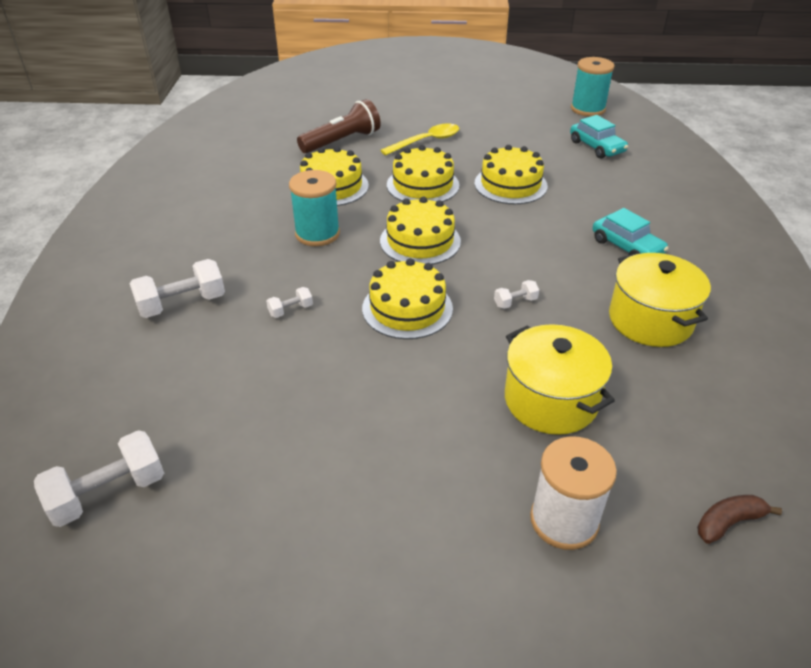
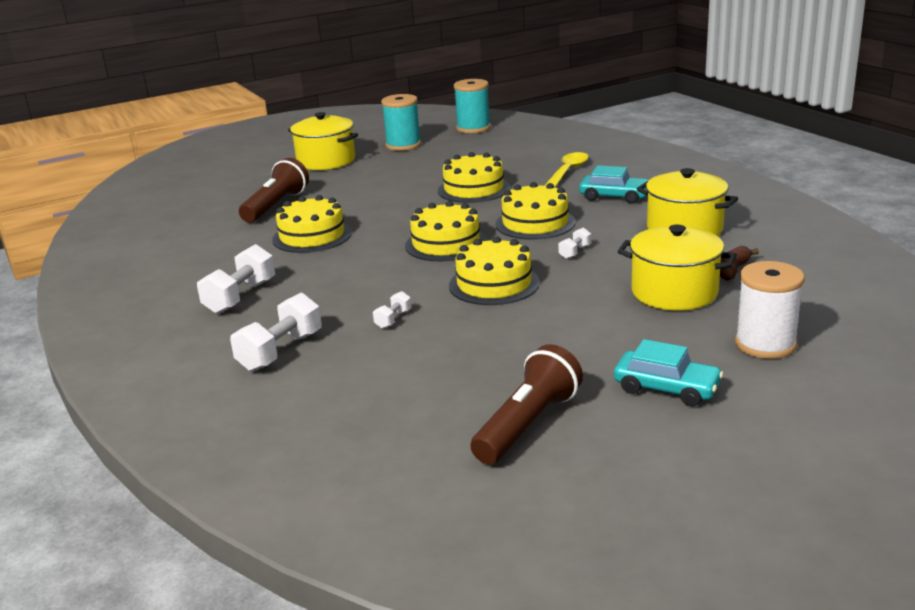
camera: 30 degrees left, 15 degrees down
(108, 493) = (398, 479): white dumbbell -> white dumbbell (240, 297)
(257, 493) = (528, 424): none -> brown flashlight
(317, 234) = (345, 268): turquoise spool -> turquoise spool (403, 145)
(423, 185) = (397, 211): yellow cake -> yellow cake (535, 223)
(426, 141) = (359, 184): yellow spoon -> yellow spoon (567, 172)
(429, 105) = (326, 161): none -> yellow pot
(596, 147) = (512, 148): turquoise car -> turquoise car (666, 388)
(728, 523) = (861, 304): brown banana -> brown banana (733, 270)

